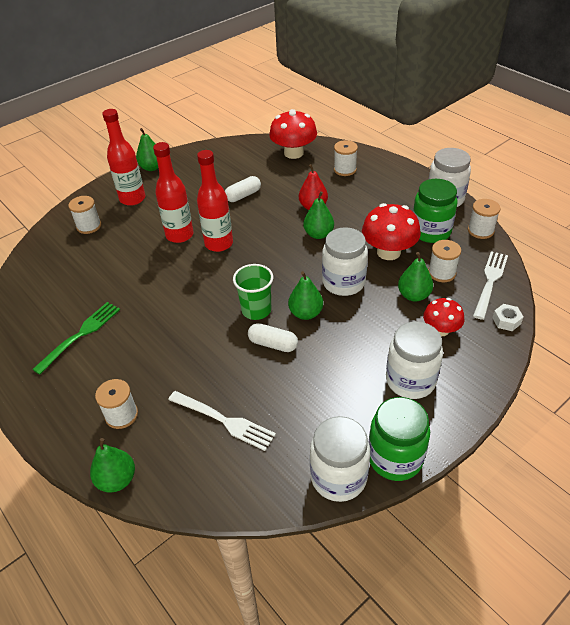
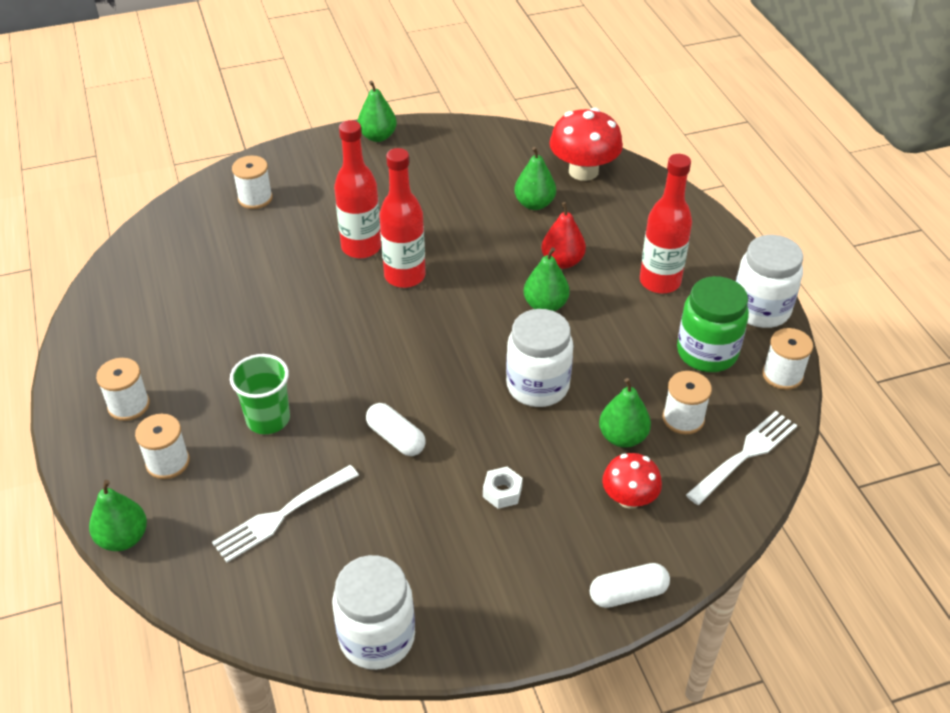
camera: 20 degrees right, 0 degrees up
(81, 334) = (173, 343): green fork -> none
(132, 199) = (329, 176): red bottle -> red bottle (660, 281)
(224, 421) = (281, 515): white fork -> white fork turned 90 degrees clockwise
(243, 195) = (476, 215): white capsule -> white capsule (628, 593)
(256, 310) = (401, 385): green cup -> green cup (268, 419)
(305, 313) = (462, 411): green pear -> green pear (534, 204)
(345, 169) = (641, 219): white spool -> white spool (129, 405)
(388, 252) = (627, 363): red mushroom -> none
(395, 458) = (461, 642): green jar -> none
(410, 380) = (543, 551): white jar -> none
(506, 321) = (730, 519): white nut -> white nut (502, 492)

